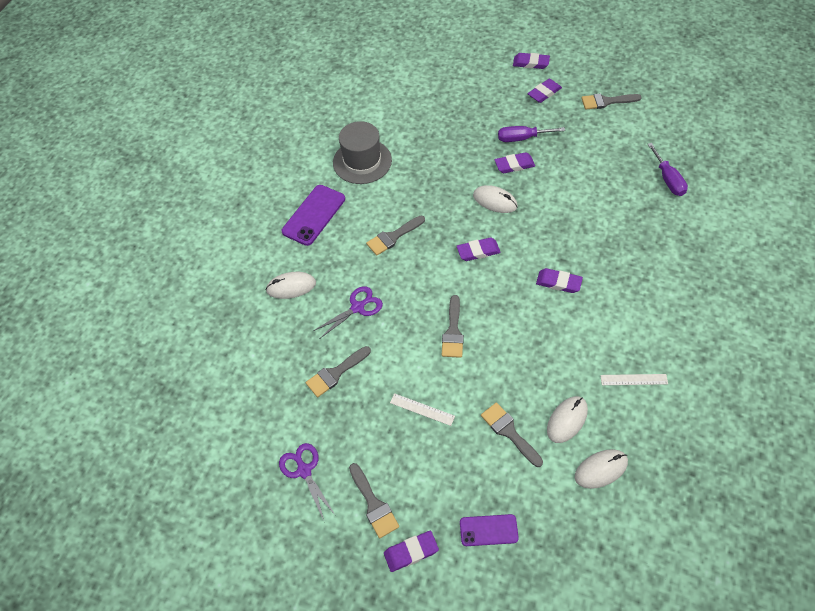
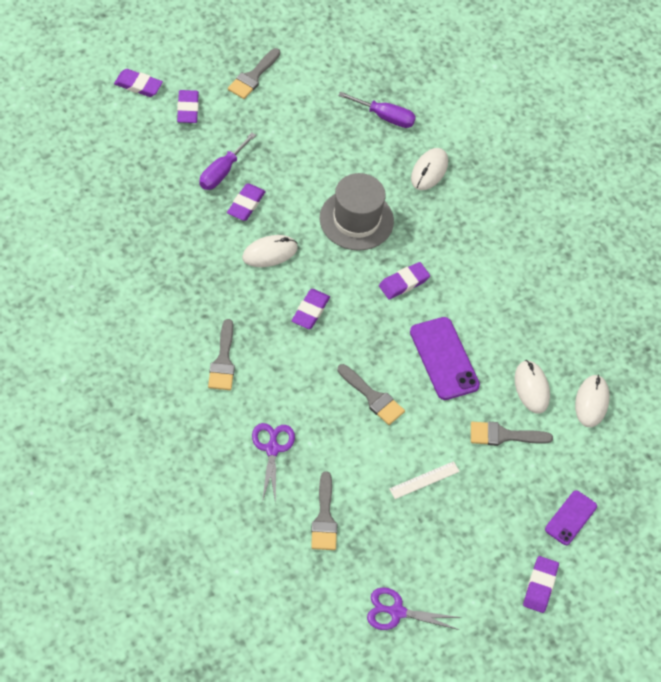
camera: 60 degrees left, 0 degrees up
(291, 287) = (191, 485): white mouse -> white mouse (429, 171)
(314, 215) = (124, 404): purple phone -> purple phone (444, 358)
(362, 161) = (102, 314): grey hat -> grey hat (356, 220)
(374, 504) = (476, 582): grey brush -> none
(531, 63) = (138, 85): purple eraser -> purple eraser turned 60 degrees clockwise
(634, 380) = (541, 314): white ruler -> none

